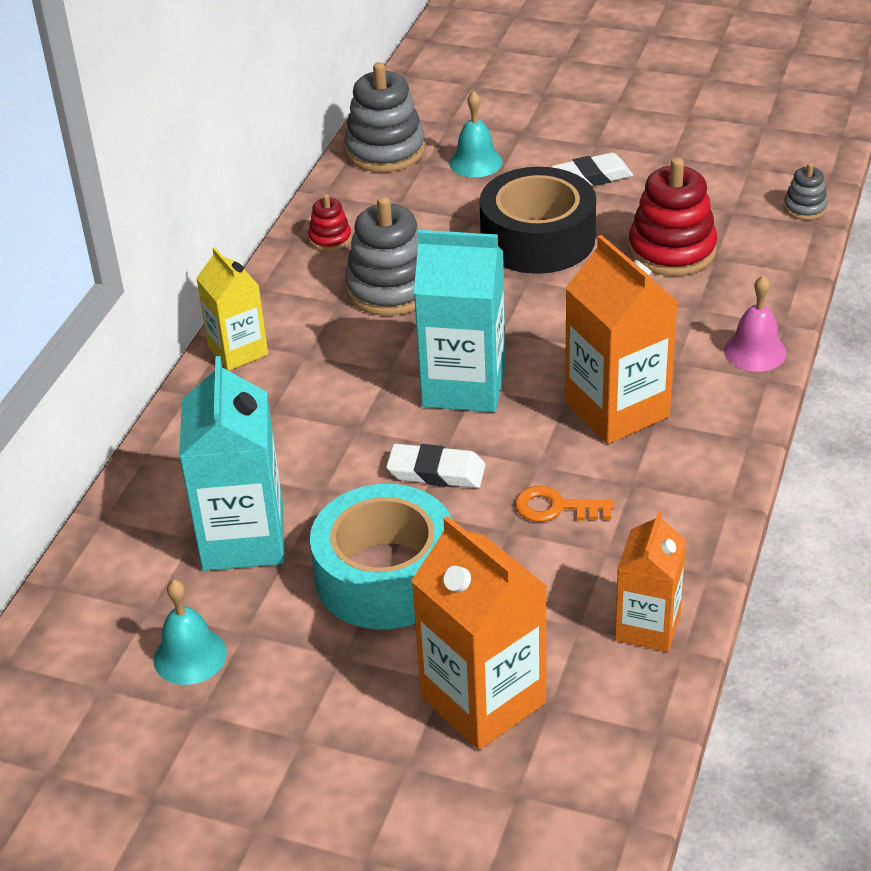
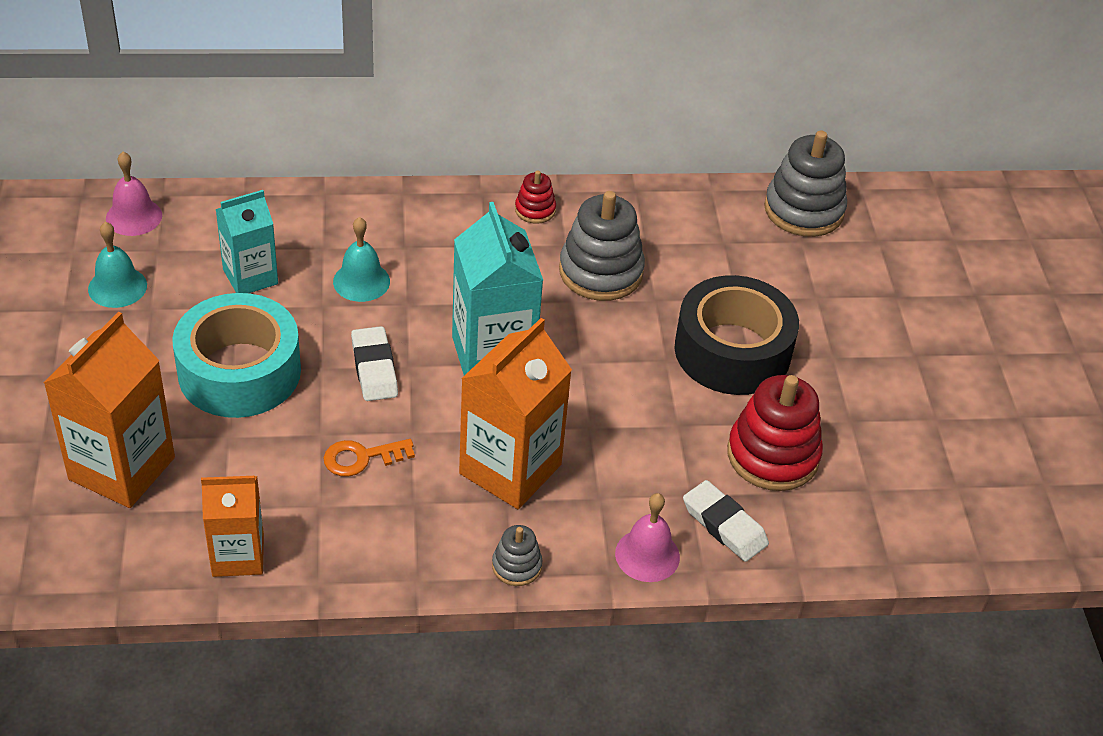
camera: 60 degrees right, 5 degrees up
(77, 620) = (134, 217): none -> pink bell
(238, 351) = (470, 204): yellow carton -> none
(243, 538) = (250, 277): turquoise carton -> turquoise carton, size x0.63
(330, 239) = (650, 213): red stacking toy -> red stacking toy (535, 210)
(475, 162) = (826, 276): turquoise bell -> turquoise bell (361, 281)
(556, 507) = (361, 458): orange key -> orange key turned 90 degrees counterclockwise
(592, 177) = (858, 366): white eraser -> white eraser (724, 525)
(805, 208) = (913, 549): grey stacking toy -> grey stacking toy (516, 566)

